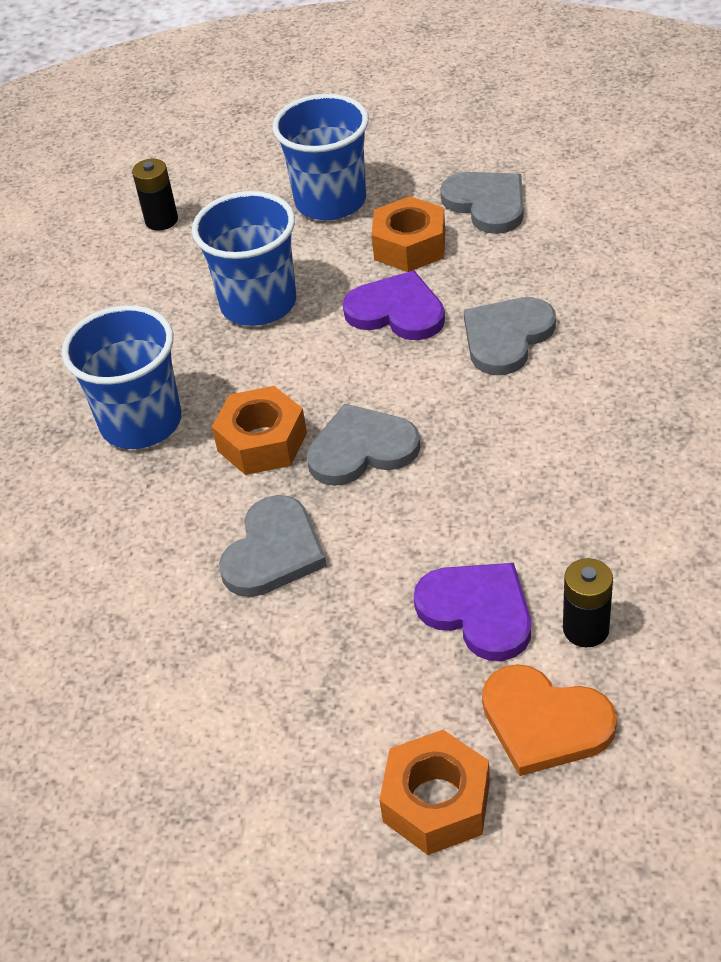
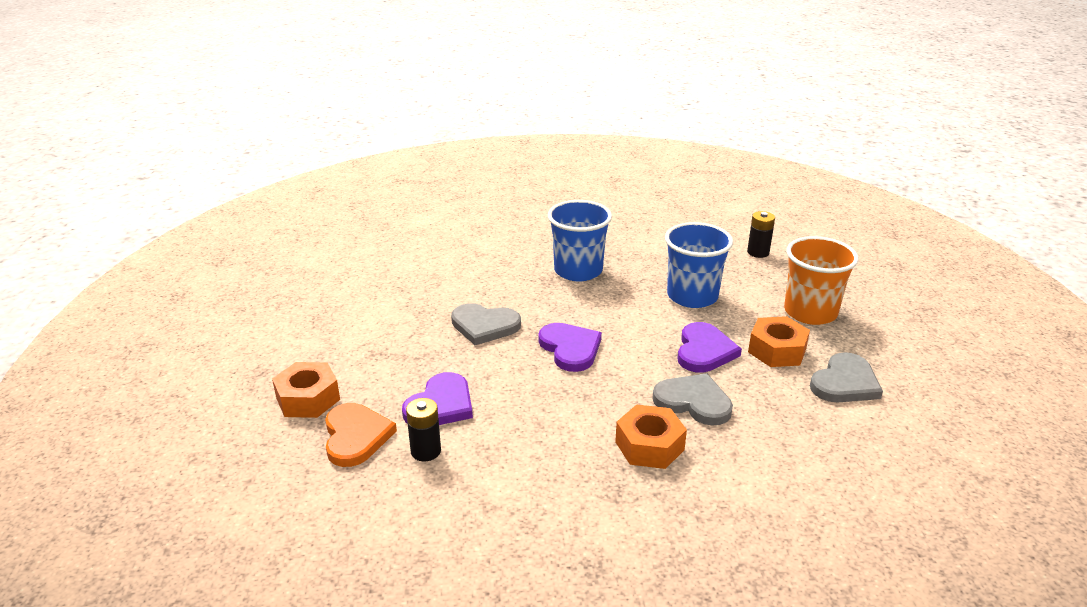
camera: 75 degrees right, 15 degrees down
(262, 442) = (570, 312): orange nut -> orange nut (649, 446)
(330, 201) = (810, 312): blue cup -> orange cup
(361, 449) = (570, 348): grey heart -> purple heart
(544, 722) = (356, 436): orange heart -> orange heart turned 150 degrees clockwise

